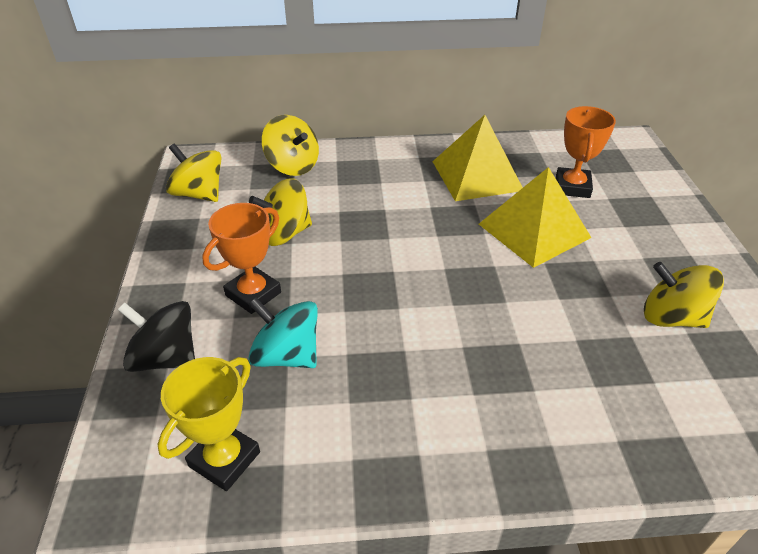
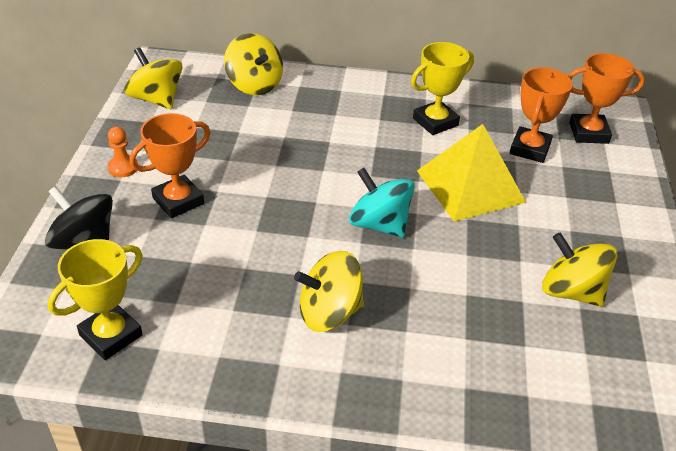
camera: 10 degrees right, 0 degrees up
(184, 269) = (123, 168): none -> orange pawn
(284, 233) = (225, 150): yellow spinning top -> yellow spinning top (329, 312)
(287, 355) = (191, 260): turquoise spinning top -> turquoise spinning top (379, 224)
(477, 175) = (435, 122): yellow pyramid -> yellow trophy
(617, 164) = (588, 133): none -> orange trophy

